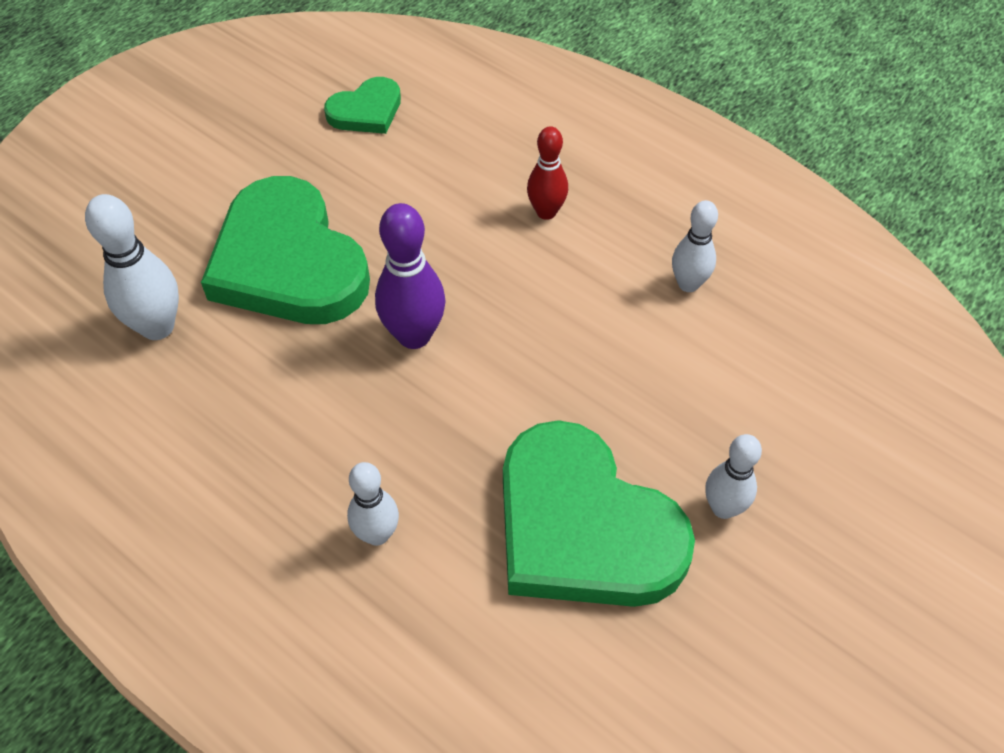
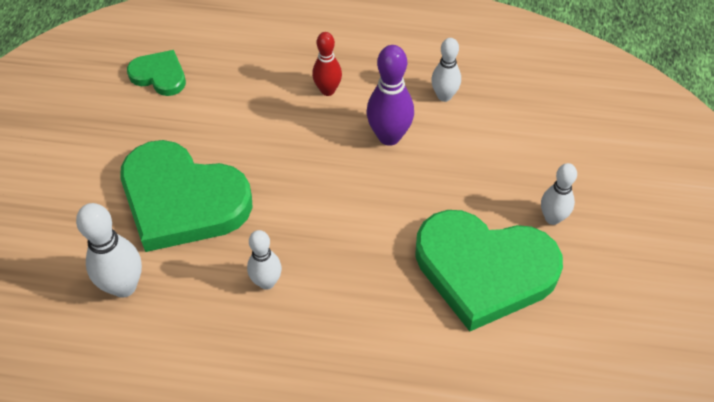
camera: 30 degrees left, 0 degrees up
(366, 111) = (159, 75): green heart -> green heart turned 90 degrees counterclockwise
(377, 534) = (368, 339): white bowling pin -> white bowling pin (266, 282)
(414, 335) = (301, 207): purple bowling pin -> purple bowling pin (389, 136)

